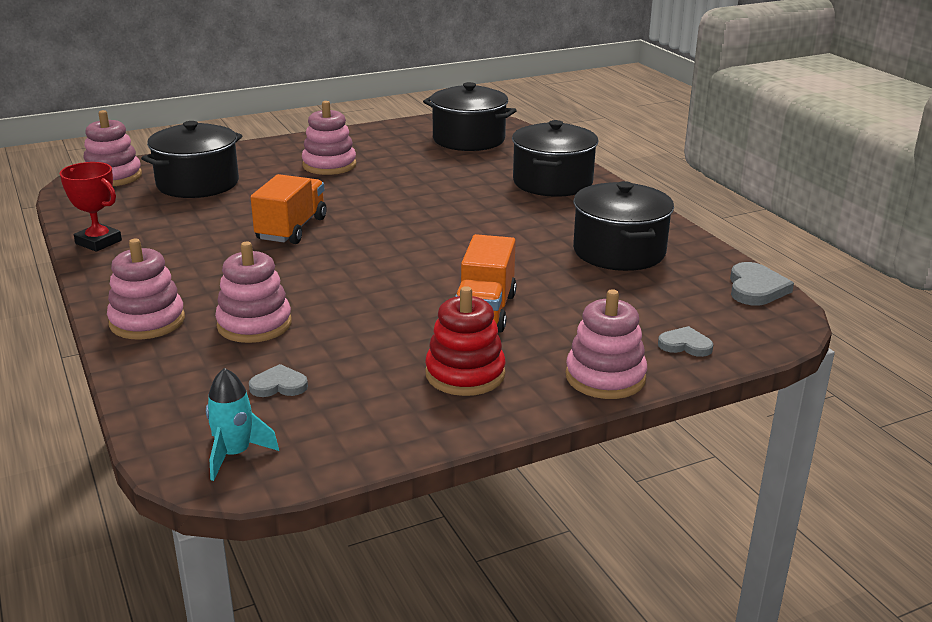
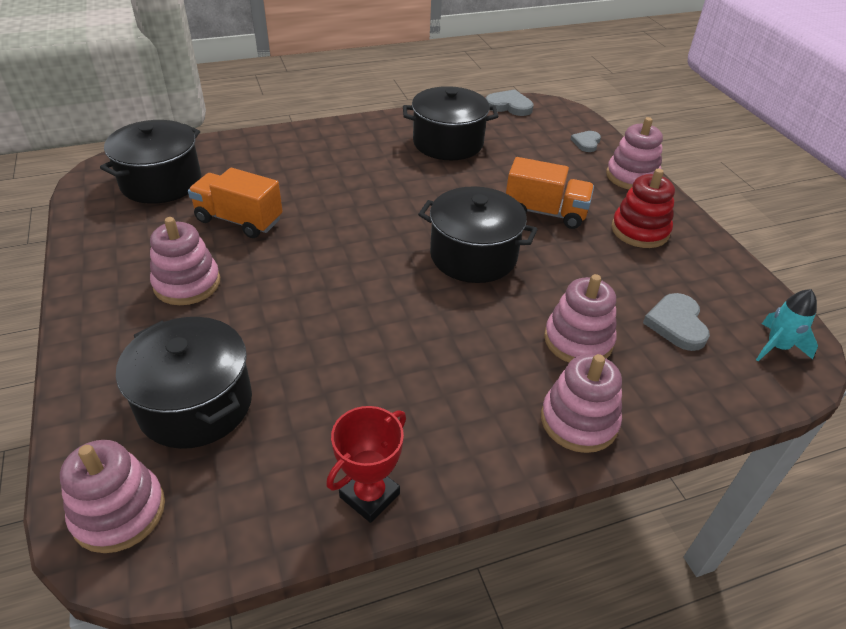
camera: 85 degrees left, 15 degrees up
(279, 385) = (676, 324): grey heart -> grey heart, size x1.51
(291, 229) = (367, 316): orange truck -> orange truck (239, 220)
(552, 182) = (301, 151): black pot -> black pot (473, 256)

